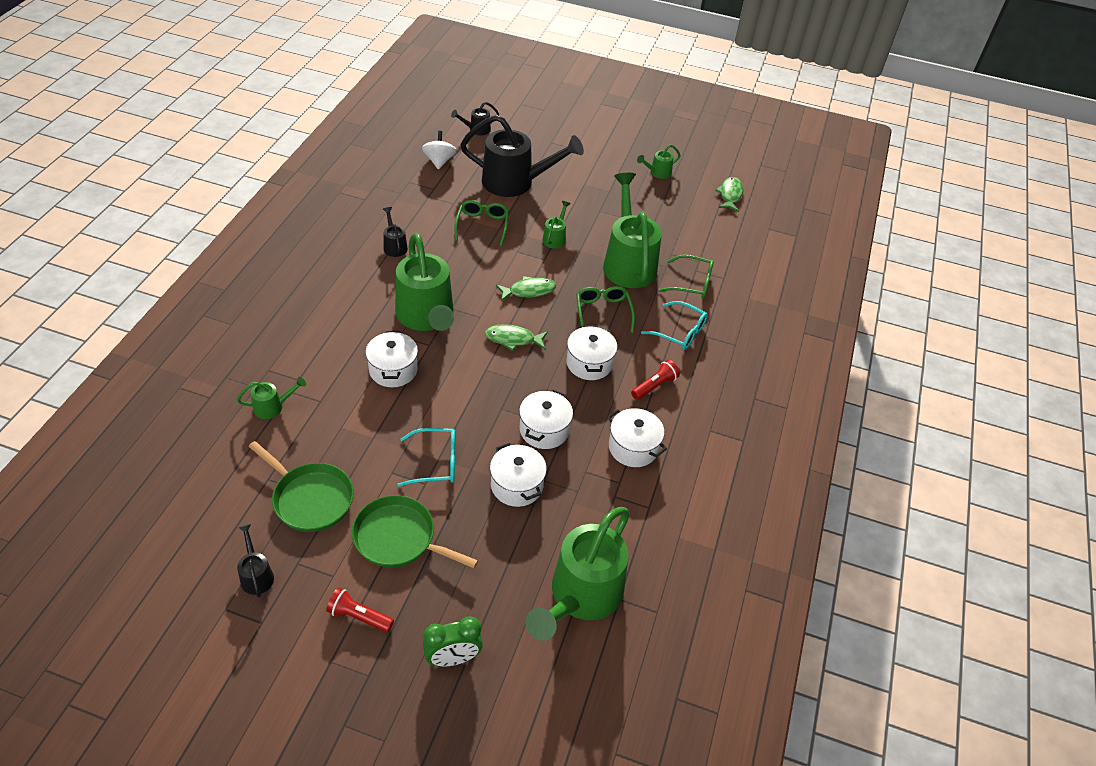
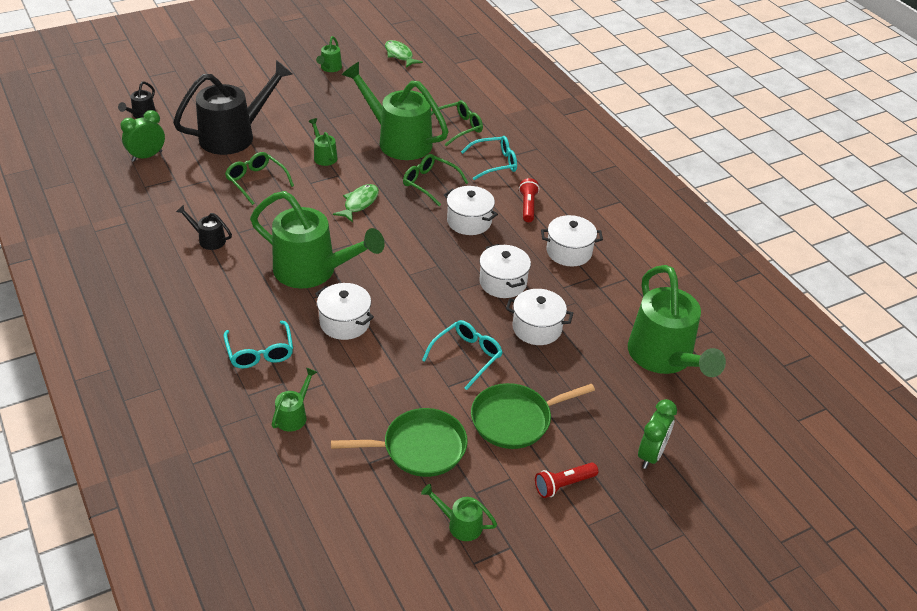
camera: 45 degrees left, 5 degrees down
(256, 574) = (460, 524): black watering can -> green watering can
(315, 348) = (260, 352): none -> turquoise glasses
(439, 161) = (147, 156): white spinning top -> green clock
(513, 339) = (397, 242): green fish -> none

